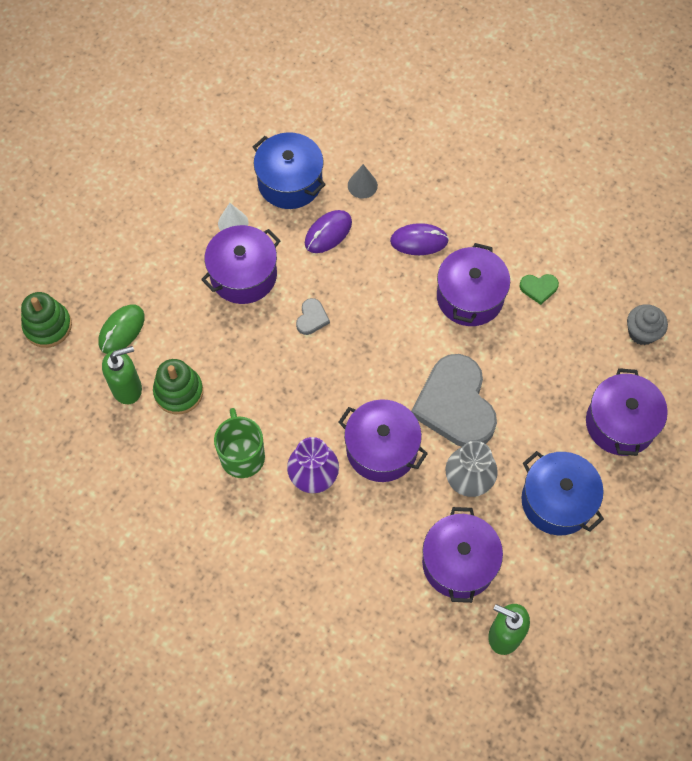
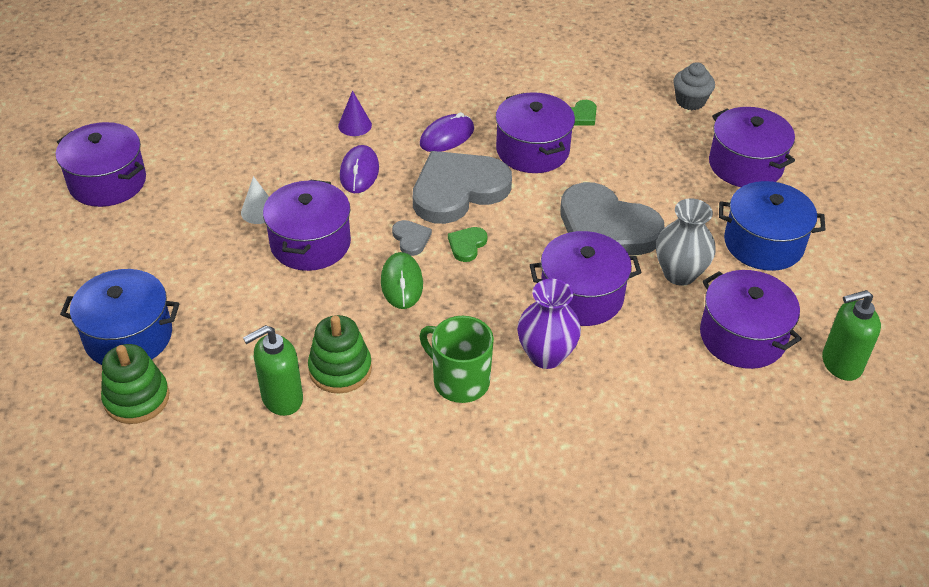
camera: 40 degrees left, 20 degrees down
(122, 330) = (226, 354): green mouse -> green mouse (402, 283)
(127, 388) = (281, 399): green soap dispenser -> green soap dispenser turned 150 degrees counterclockwise
(157, 129) = (107, 182): none -> purple pot
(290, 182) = (284, 155): blue pot -> blue pot (128, 336)
(344, 350) = (467, 245): none -> green heart
(362, 185) = (355, 125): grey cone -> purple cone
(382, 297) = (458, 190): none -> grey heart

